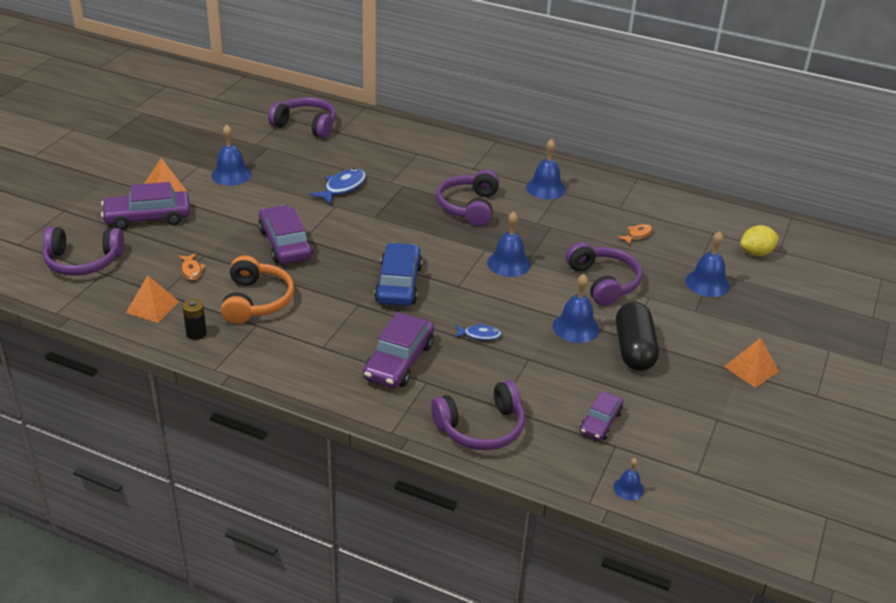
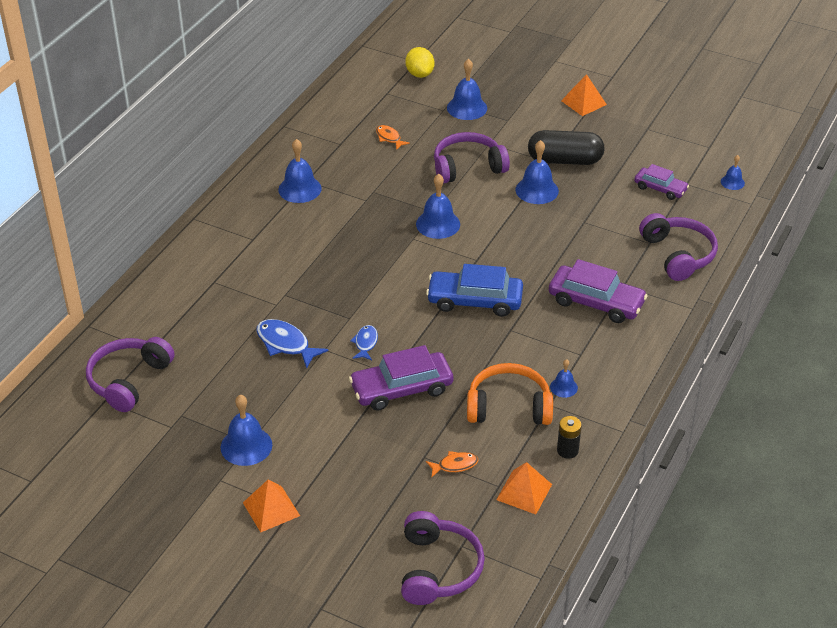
camera: 85 degrees left, 5 degrees up
(148, 217) = (342, 518): purple car -> none
(278, 334) = (563, 387): none -> blue bell
(469, 207) = (333, 246): purple headphones -> none
(479, 335) = (553, 249): blue fish -> blue fish (365, 343)

